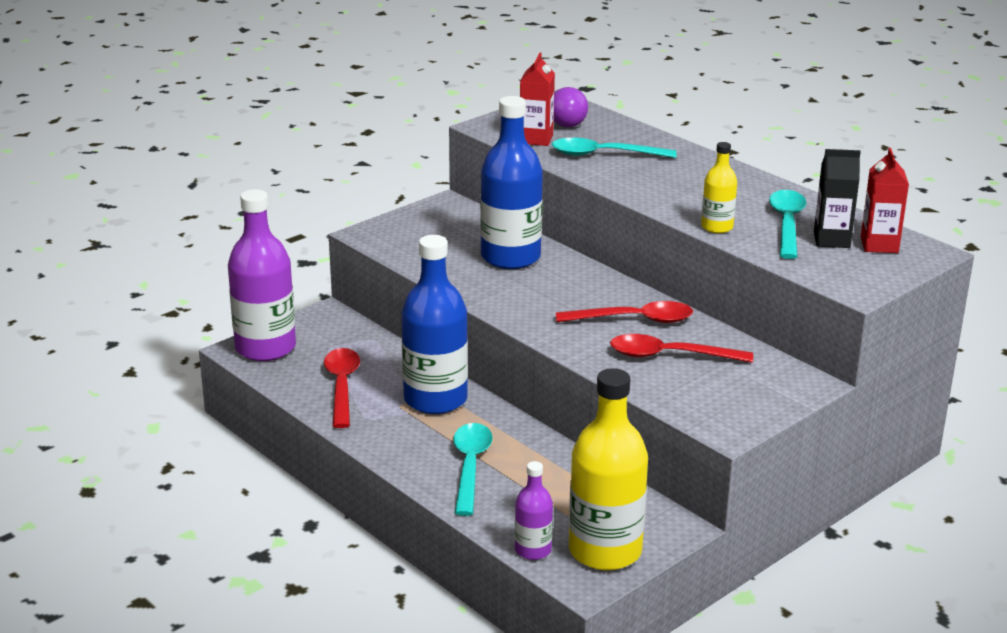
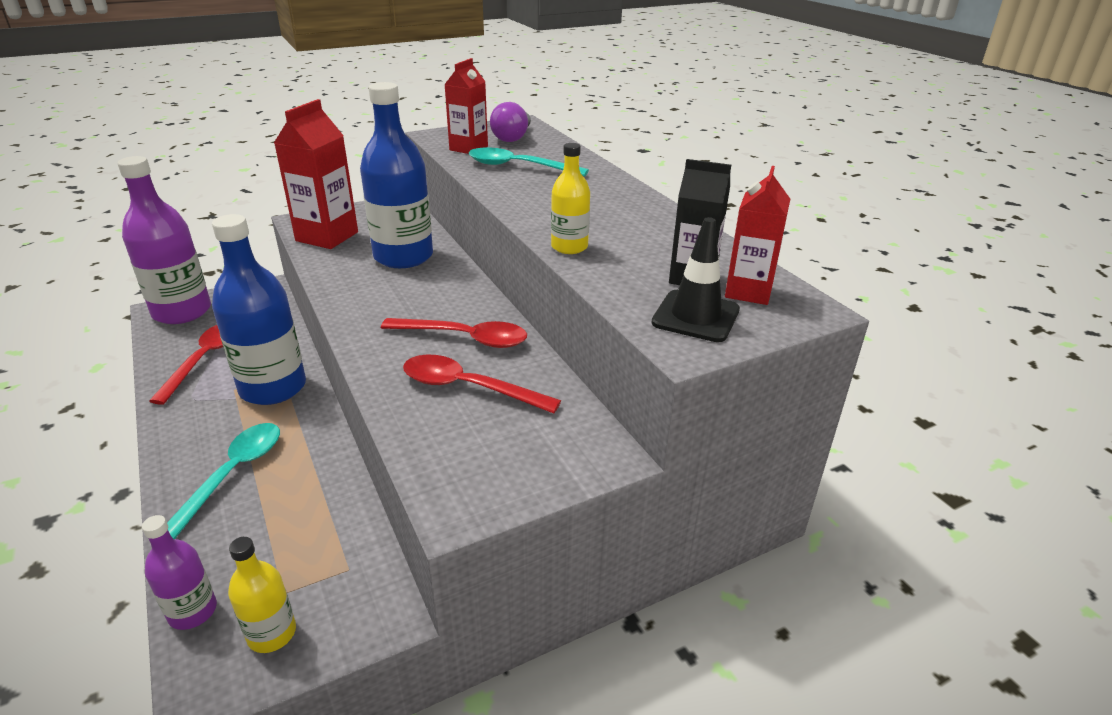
camera: 15 degrees right, 5 degrees up
(413, 247) = (327, 236): none -> red carton
(605, 551) = (272, 633): yellow bottle -> yellow bottle, size x0.50
(787, 224) = (652, 253): turquoise spoon -> none
(852, 268) = (695, 316): none -> black traffic cone

